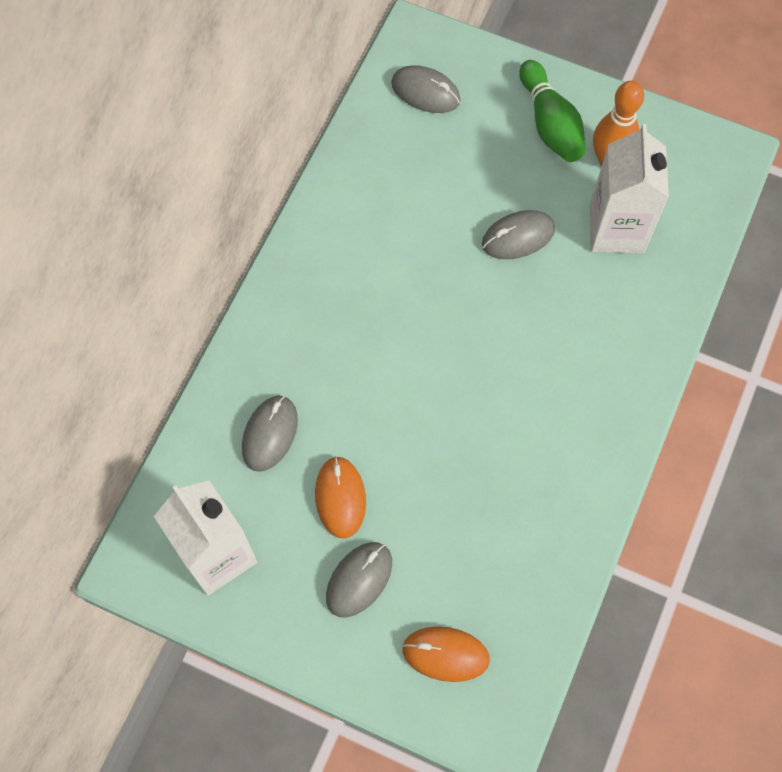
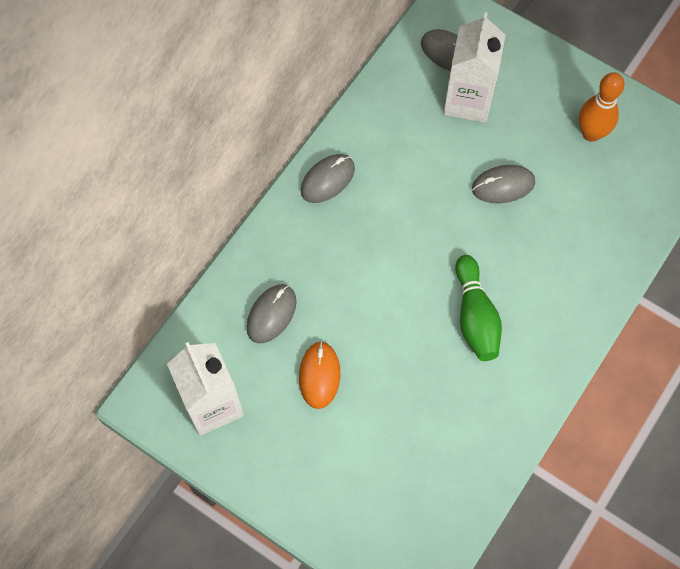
camera: 10 degrees right, 0 degrees up
(359, 580) = (323, 444): grey mouse -> grey mouse (327, 180)
(445, 654) = (382, 516): orange mouse -> none
(550, 124) = (547, 95): green bowling pin -> green bowling pin (475, 316)
(616, 229) = (586, 192): white carton -> white carton (468, 100)

